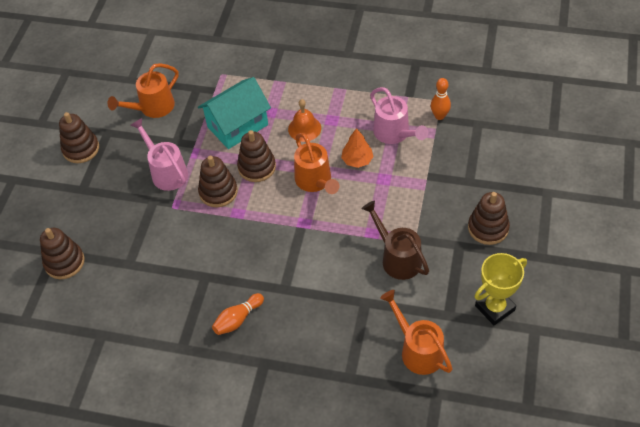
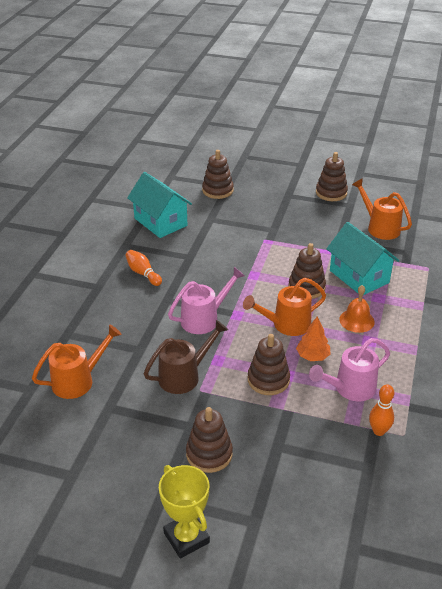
camera: 90 degrees right, 15 degrees down
(132, 316) = (160, 222): none -> turquoise house
(166, 171) = (304, 236): pink watering can -> pink watering can (205, 319)
(218, 192) = (279, 264): brown stacking toy -> brown stacking toy (268, 380)
(494, 308) = (106, 445): yellow trophy -> yellow trophy (186, 537)

